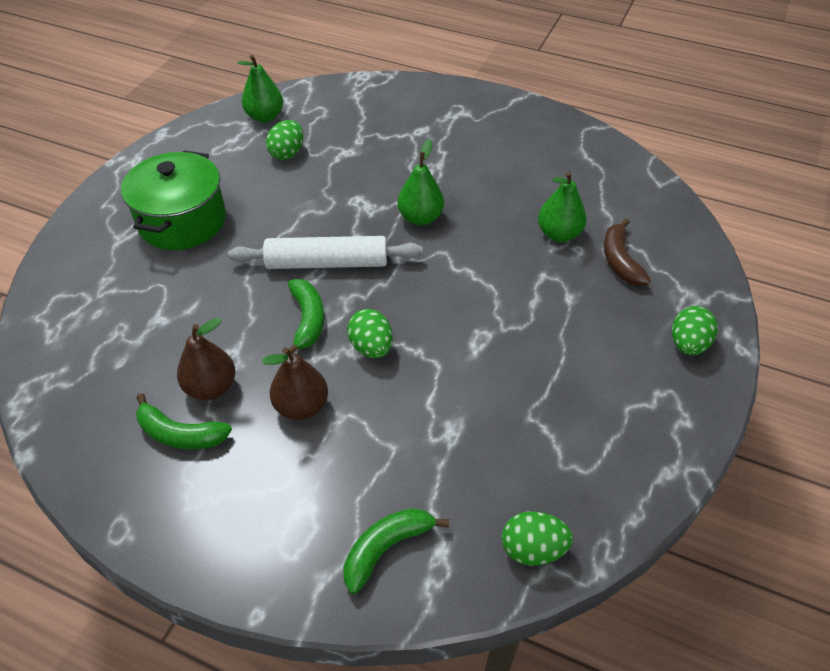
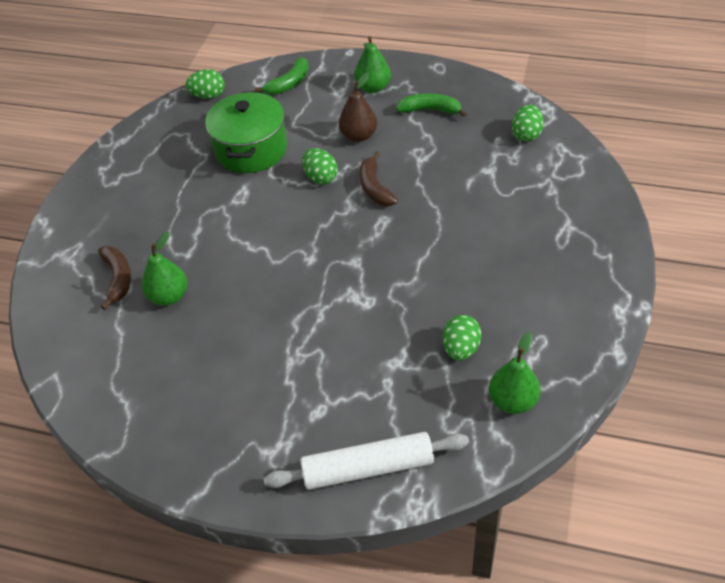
camera: 175 degrees right, 0 degrees up
(182, 221) = (523, 251): green pot -> green pot (251, 149)
(211, 387) = (424, 136): brown pear -> none
(307, 320) = (375, 188): green banana -> brown banana
(327, 263) = (375, 234): white rolling pin -> white rolling pin (368, 468)
(420, 218) = (301, 292): green pear -> green pear (373, 88)
(688, 344) = (83, 217): green egg -> green egg (526, 135)

